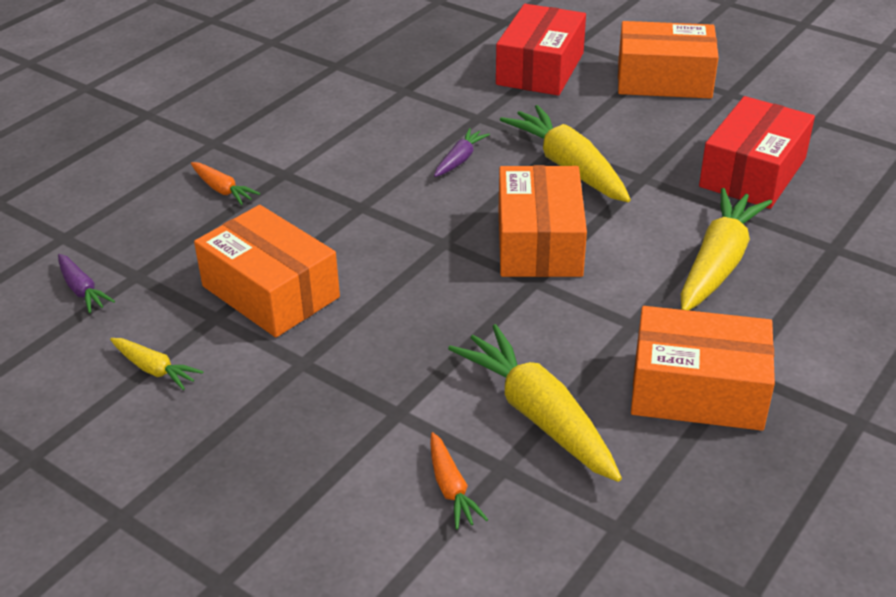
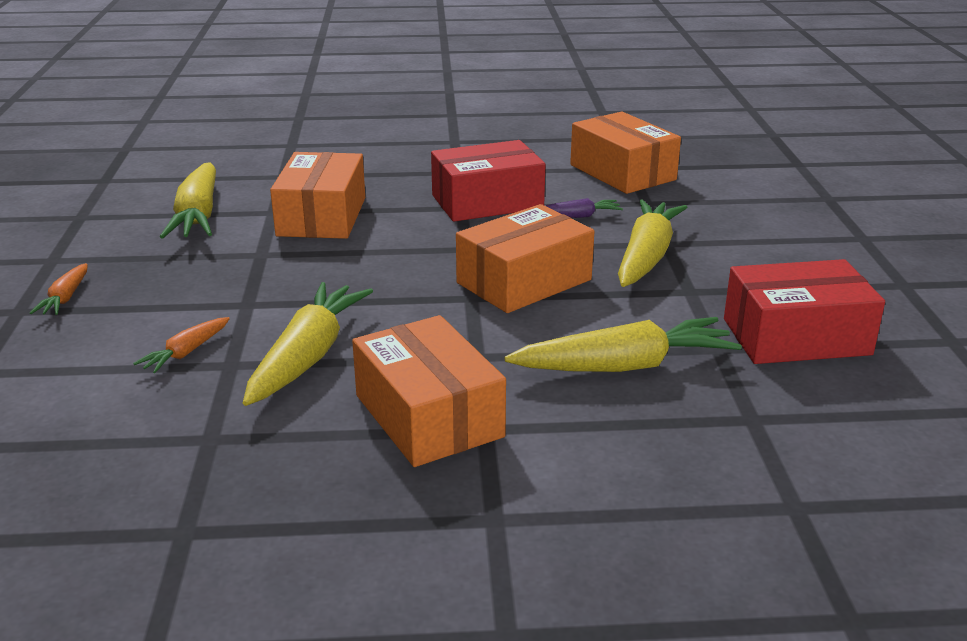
camera: 50 degrees right, 10 degrees down
(82, 290) = (248, 168): purple carrot -> none
(154, 369) = (198, 215): yellow carrot -> yellow carrot, size x2.00
(222, 189) = (408, 163): orange carrot -> orange carrot (65, 298)
(540, 69) = (761, 198): red box -> red box (487, 202)
(664, 80) = (857, 249): orange box -> orange box (622, 172)

